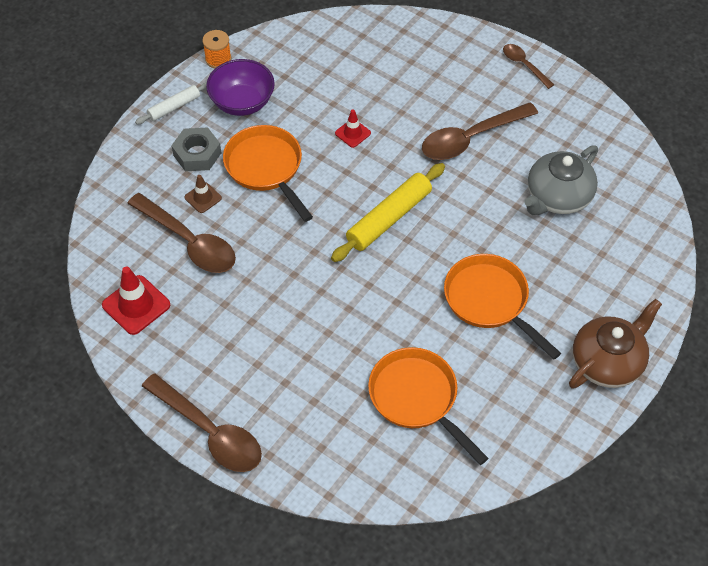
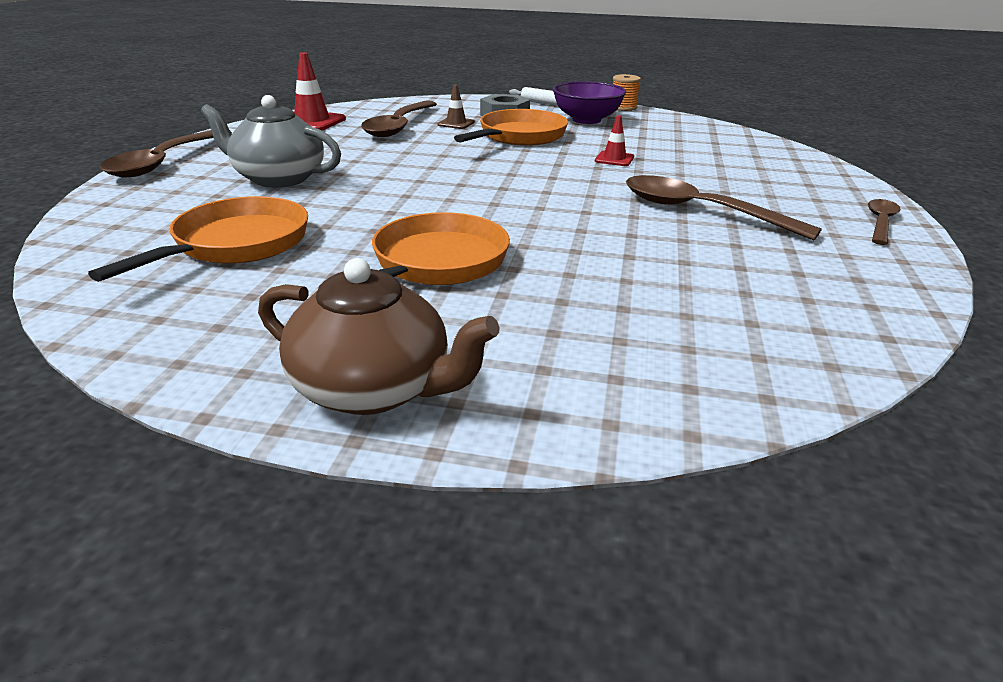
camera: 65 degrees right, 25 degrees down
(389, 218) = (515, 190): yellow rolling pin -> none
(558, 197) = (686, 282): grey teapot -> grey teapot (278, 178)

